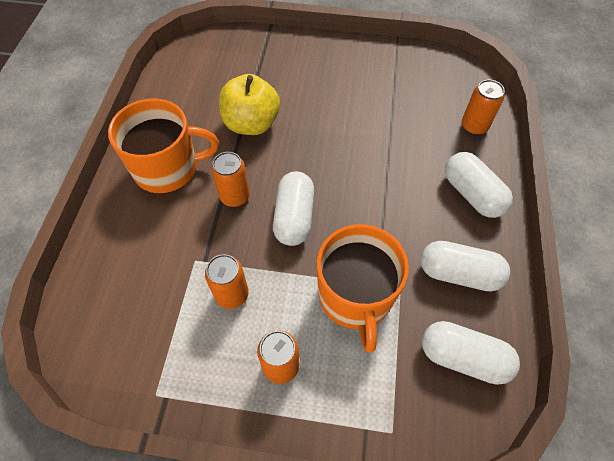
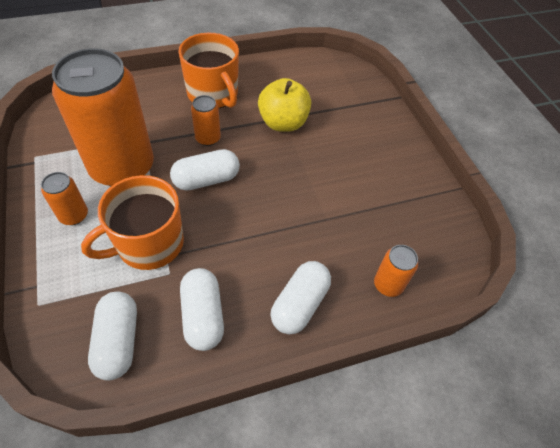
camera: 60 degrees right, 5 degrees down
(232, 294) = (122, 167): orange can -> orange can, size x2.40

